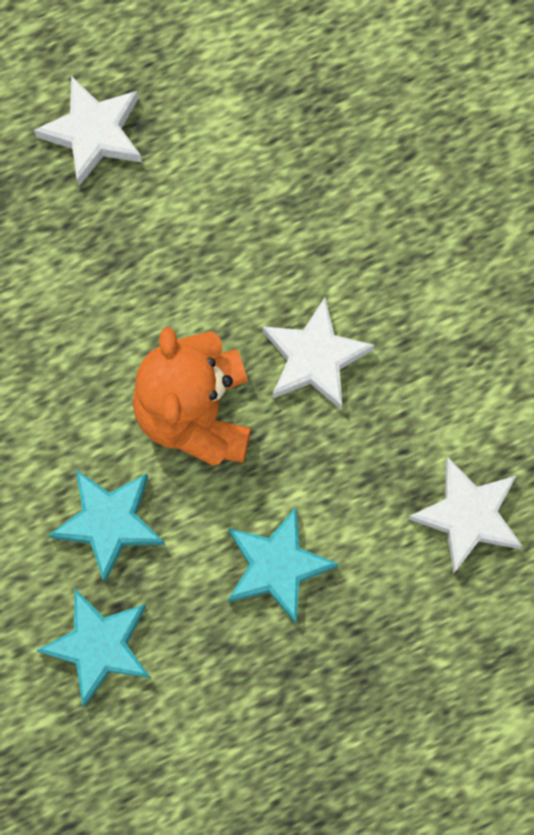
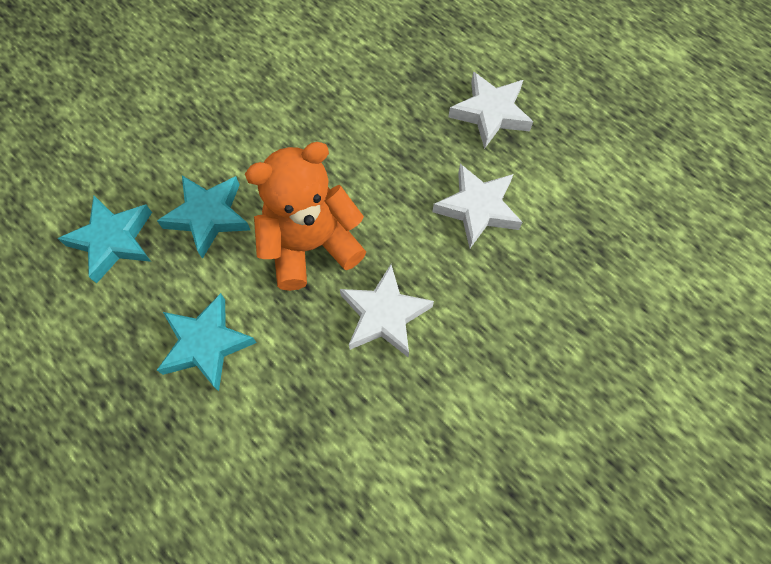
camera: 70 degrees right, 10 degrees down
(467, 516) = (293, 486): white star -> white star (477, 208)

